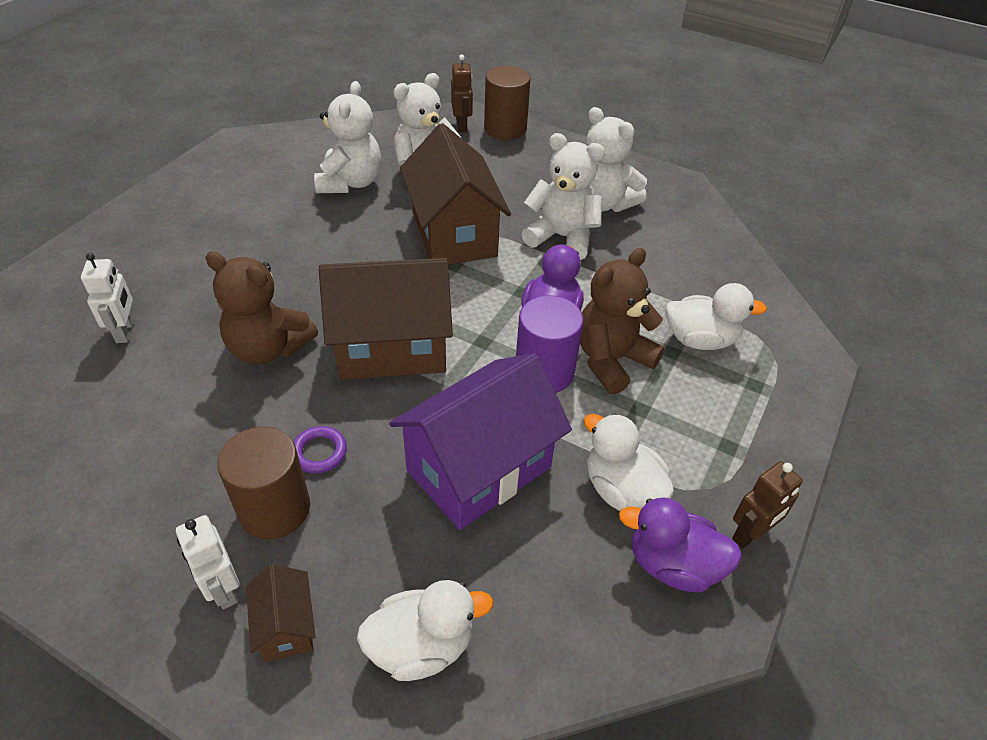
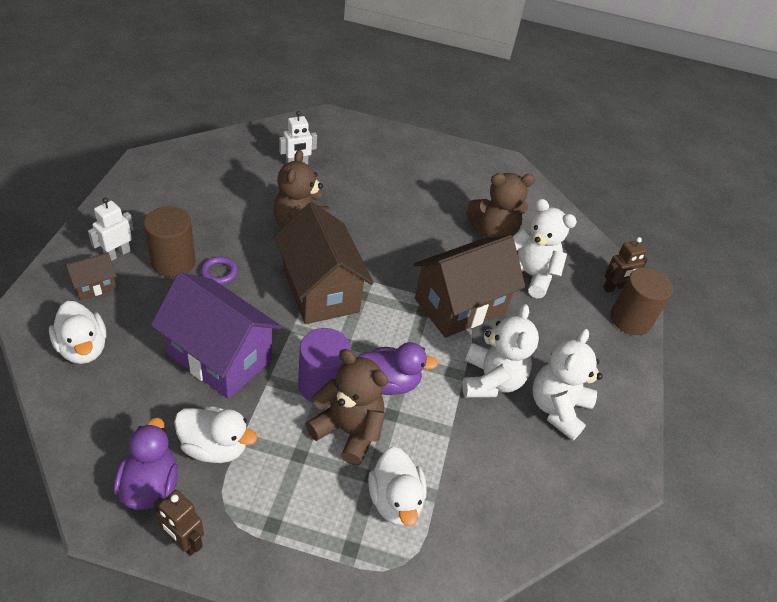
camera: 70 degrees right, 0 degrees up
(350, 182) = (493, 233): white teddy bear -> brown teddy bear
(621, 489) = (214, 447): white duck -> white duck turned 75 degrees clockwise

